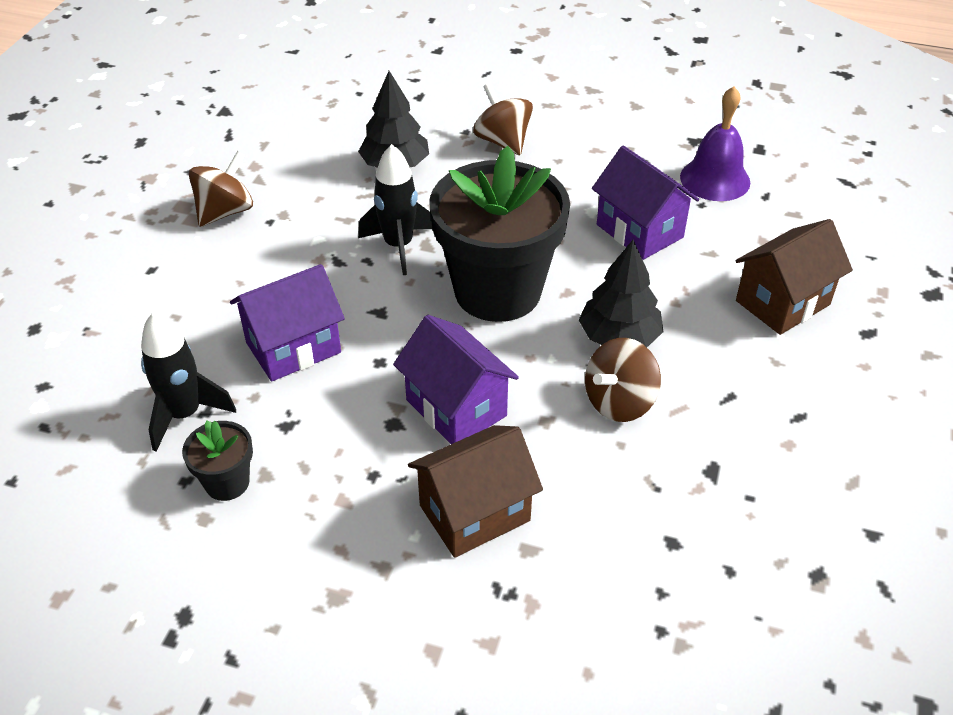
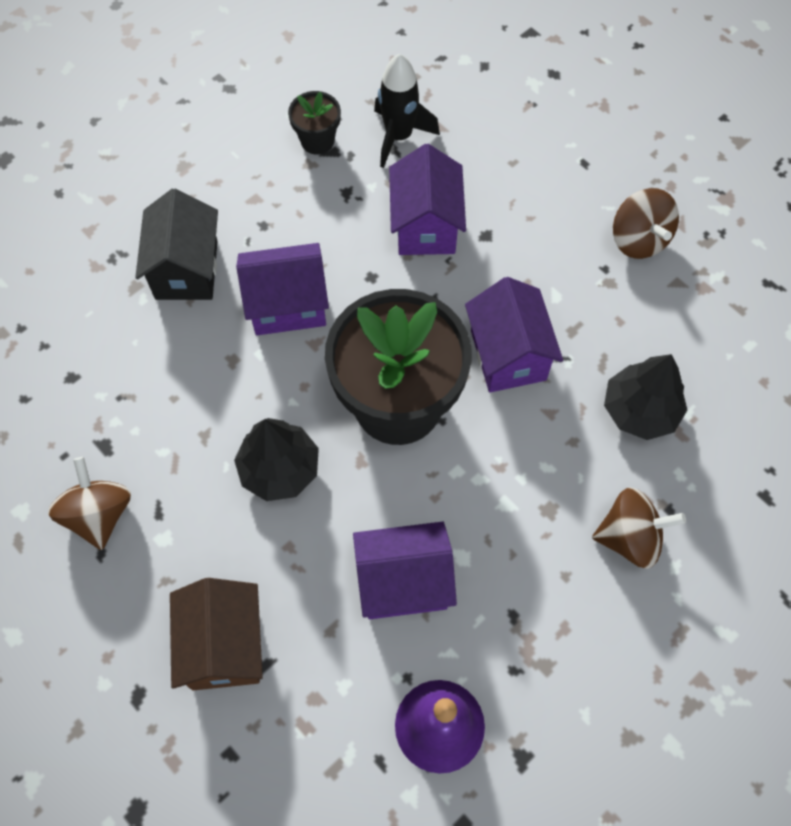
camera: 120 degrees right, 20 degrees up
(398, 246) = (508, 355): black rocket -> purple house
(474, 513) = (186, 269): brown house -> black house
(619, 402) = (213, 423): brown spinning top -> brown spinning top (99, 514)

